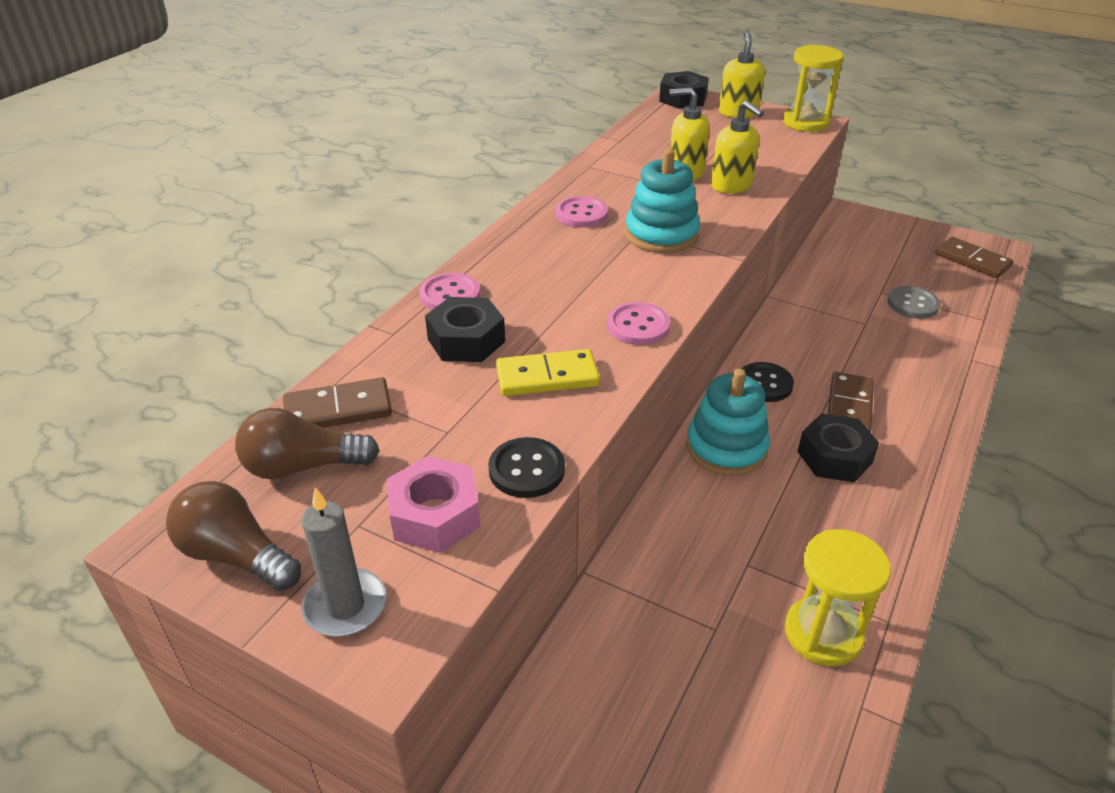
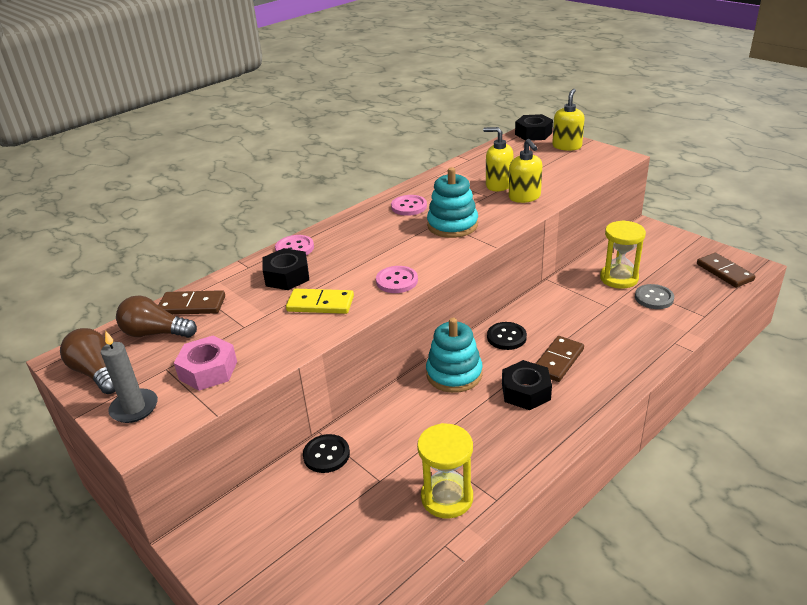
camera: 20 degrees right, 5 degrees down
(526, 470) = (274, 354): black button -> black button (326, 455)
(805, 122) = (613, 157): yellow hourglass -> yellow hourglass (619, 278)

